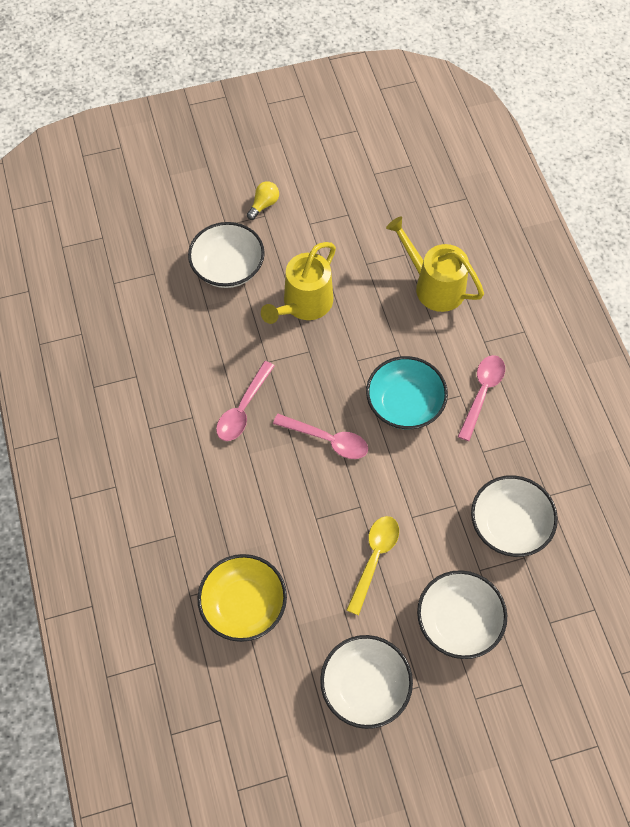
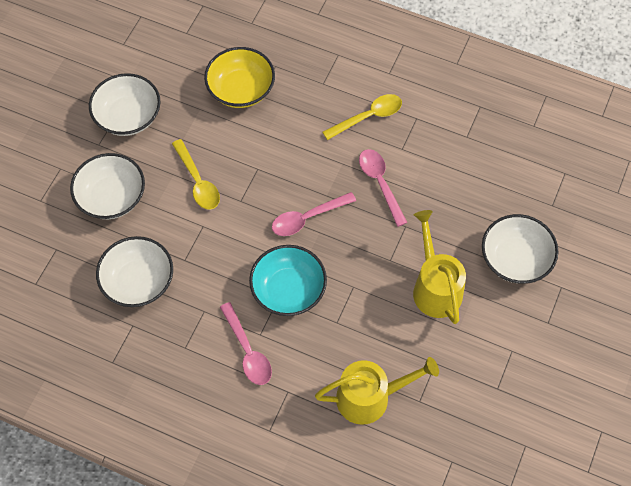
camera: 130 degrees right, 0 degrees up
(181, 468) = (368, 117): none -> yellow spoon
(264, 204) = (560, 330): yellow light bulb -> none

